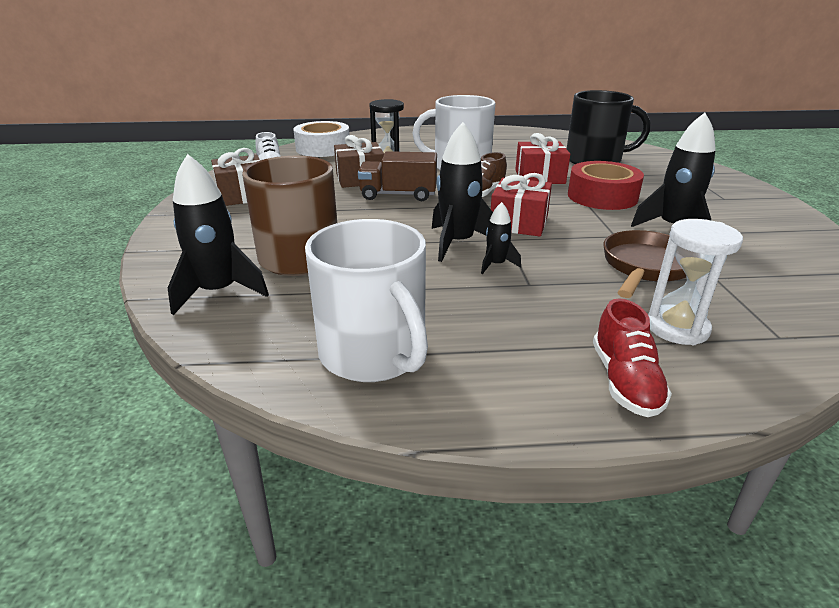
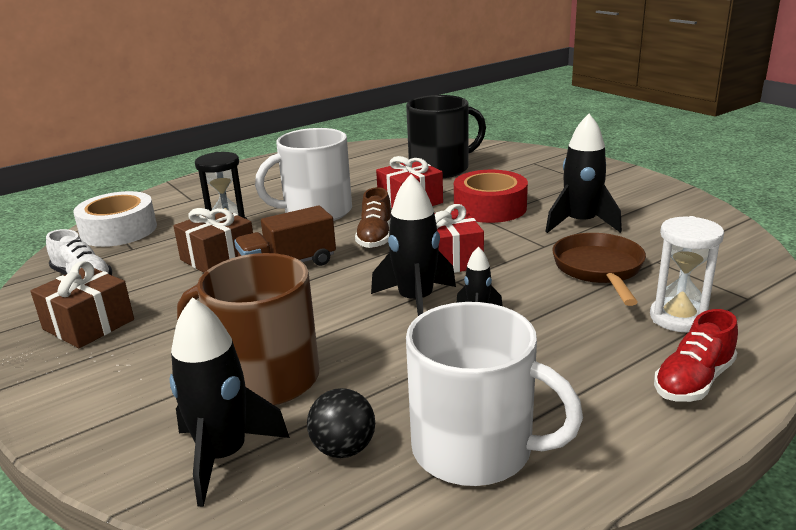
camera: 30 degrees left, 5 degrees down
(289, 317) = (343, 449): none -> black ball
(625, 381) = (693, 381): red shoe -> red shoe turned 75 degrees clockwise

